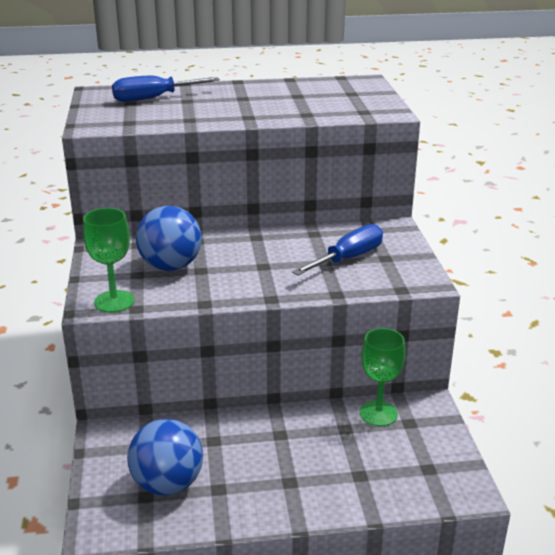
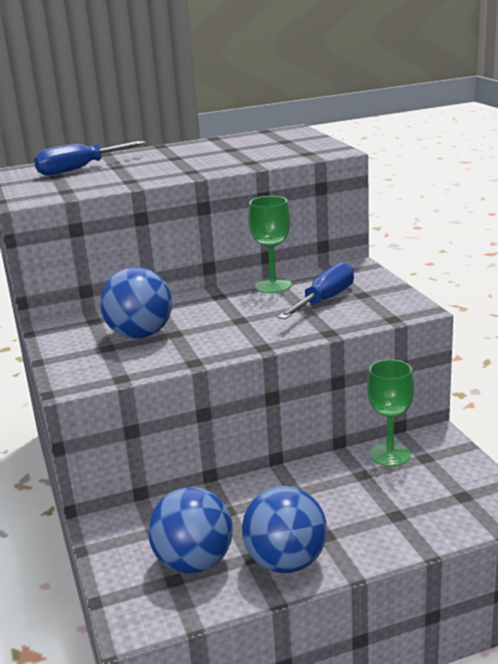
camera: 10 degrees left, 5 degrees down
(114, 301) = (93, 375): green goblet -> green goblet (273, 286)
(245, 501) = (286, 562): none -> blue ball

